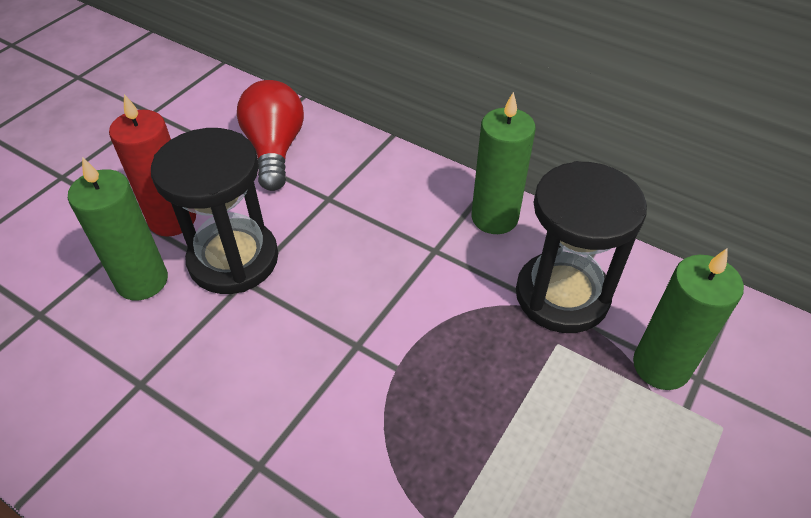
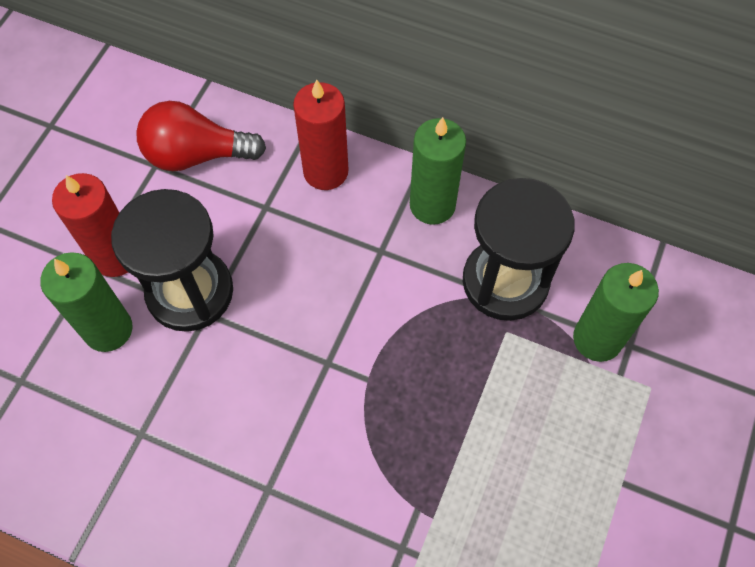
camera: 10 degrees left, 15 degrees up
(275, 149) = (196, 155): red light bulb -> red light bulb turned 75 degrees counterclockwise
(394, 177) = (325, 171): none -> red candle

